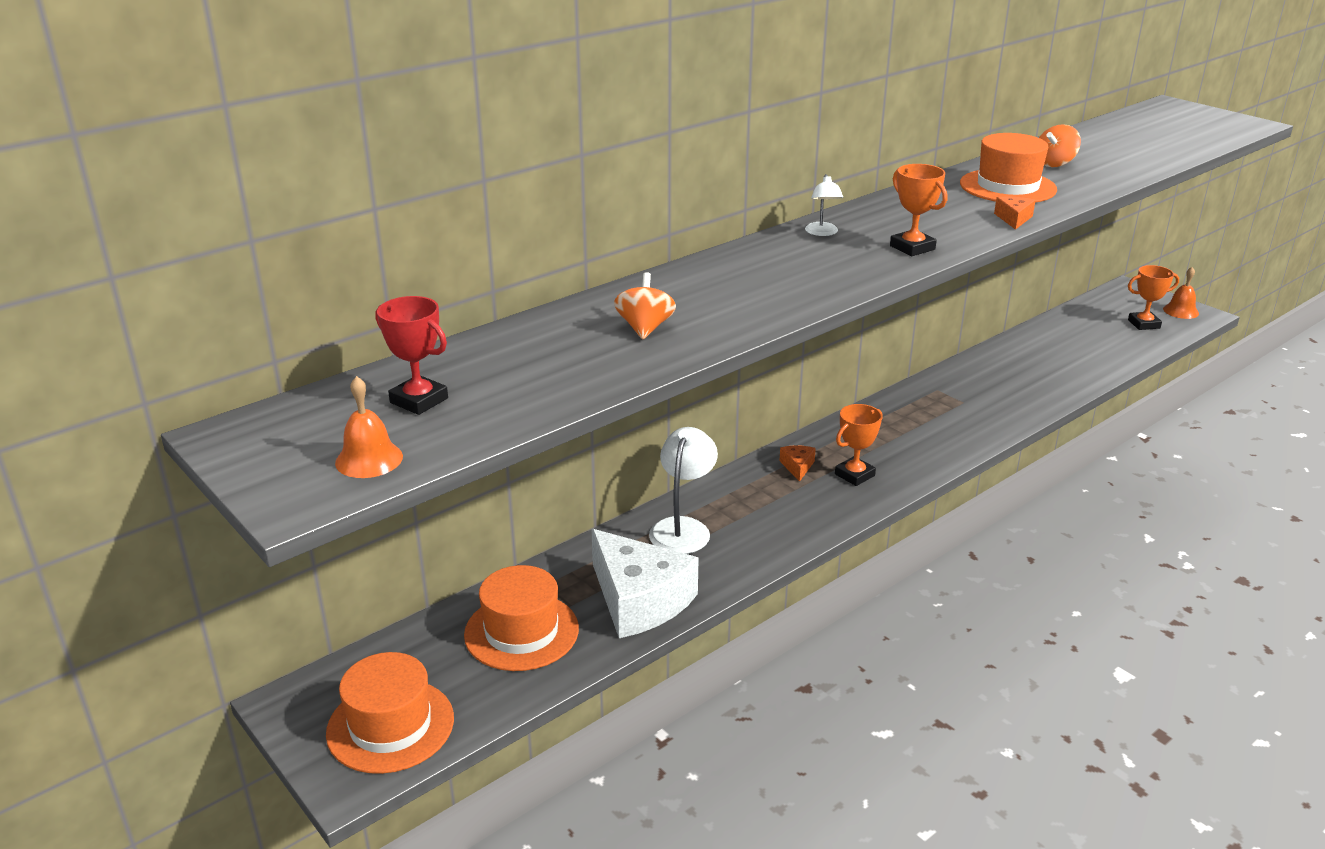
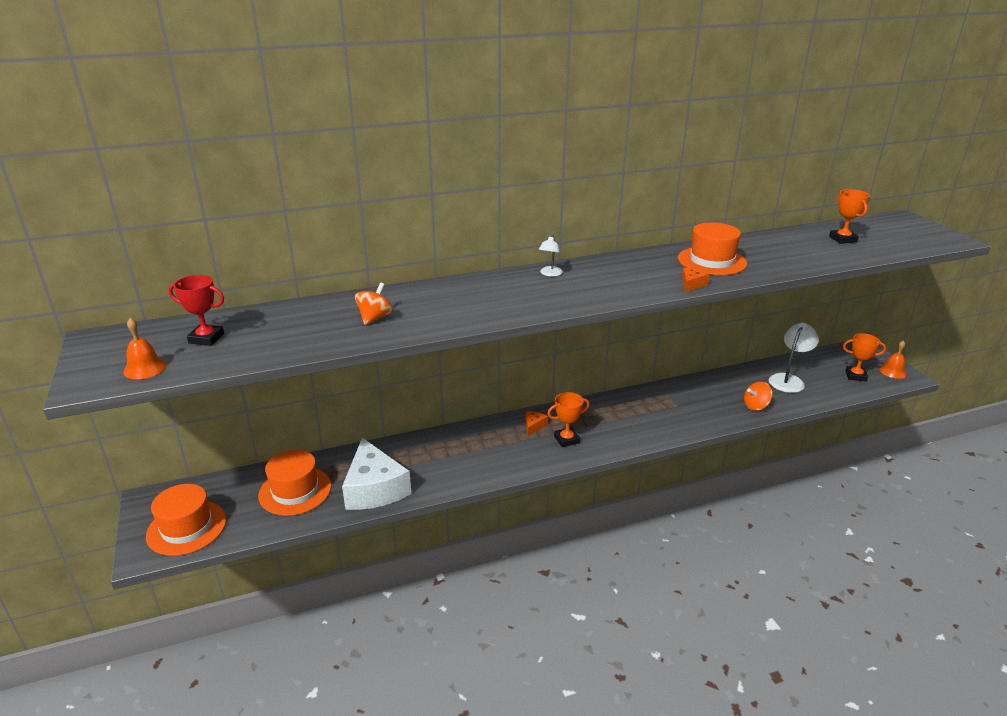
camera: 20 degrees right, 0 degrees up
(419, 400) = (206, 338): red trophy -> red trophy turned 45 degrees counterclockwise
(683, 528) = (434, 449): white lamp -> white lamp (788, 380)
(912, 248) = (599, 293): orange trophy -> orange trophy (842, 239)
(1054, 164) = (764, 249): orange spinning top -> orange spinning top (756, 406)

